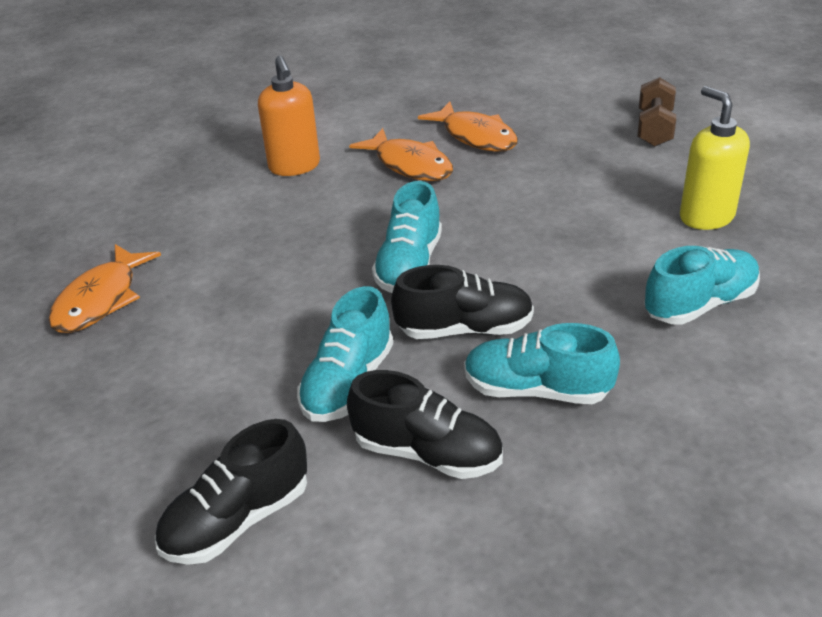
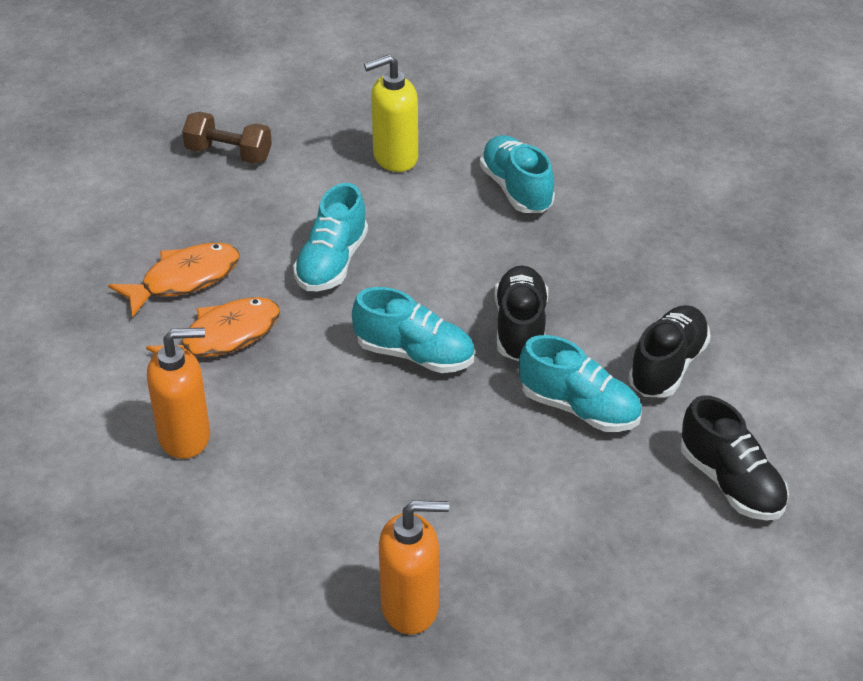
camera: 85 degrees left, 5 degrees up
(101, 300) = (411, 607): orange fish -> orange soap dispenser
(536, 390) = (604, 296): turquoise shoe -> turquoise shoe (332, 263)

